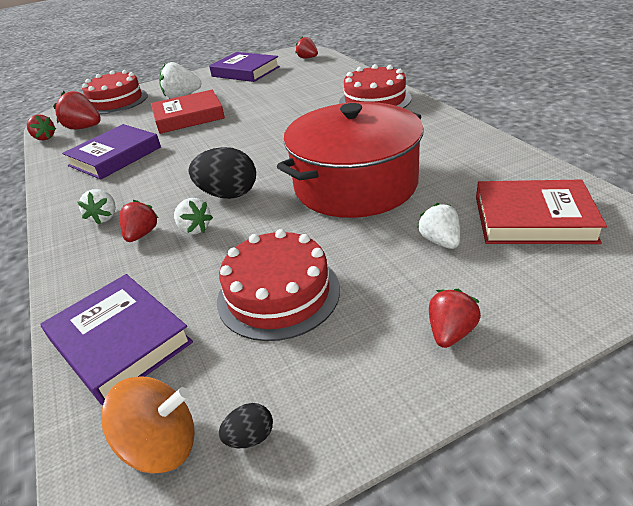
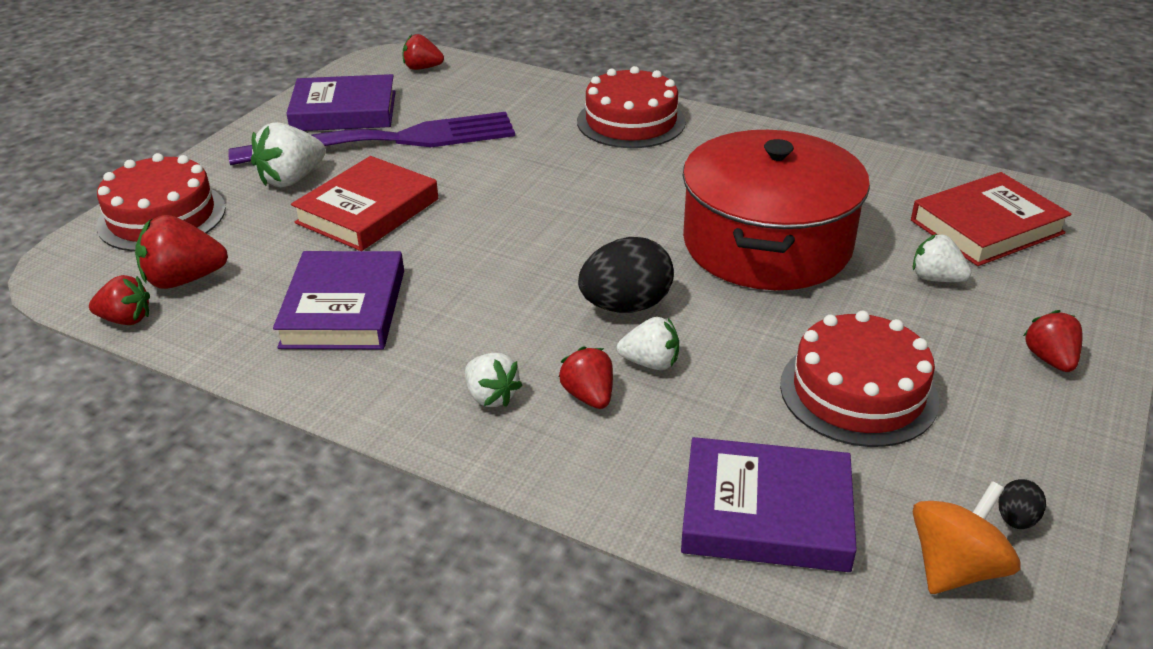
camera: 40 degrees left, 0 degrees up
(242, 88) = (386, 141): none -> purple fork

